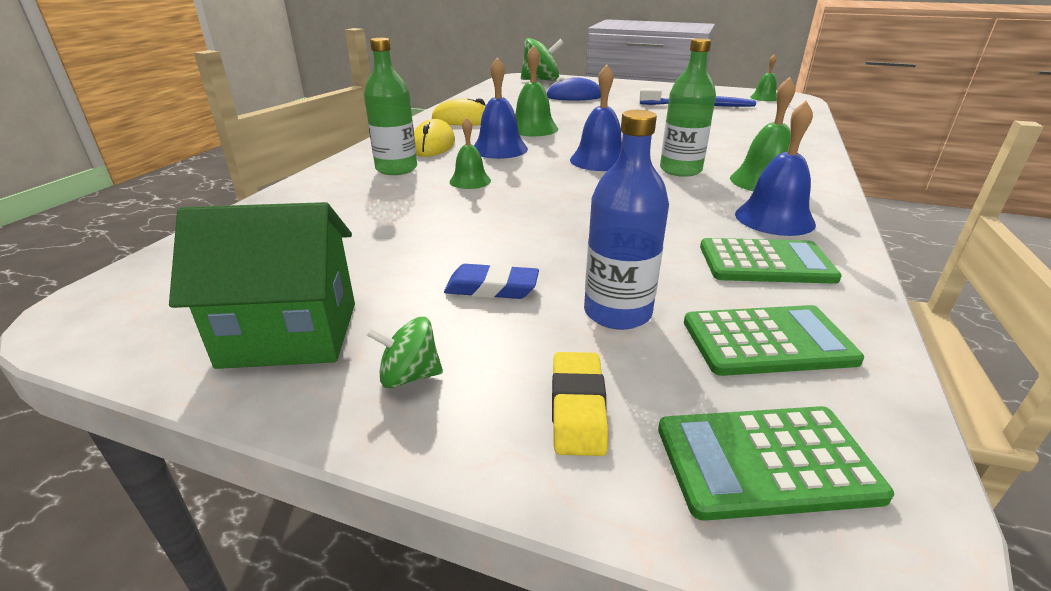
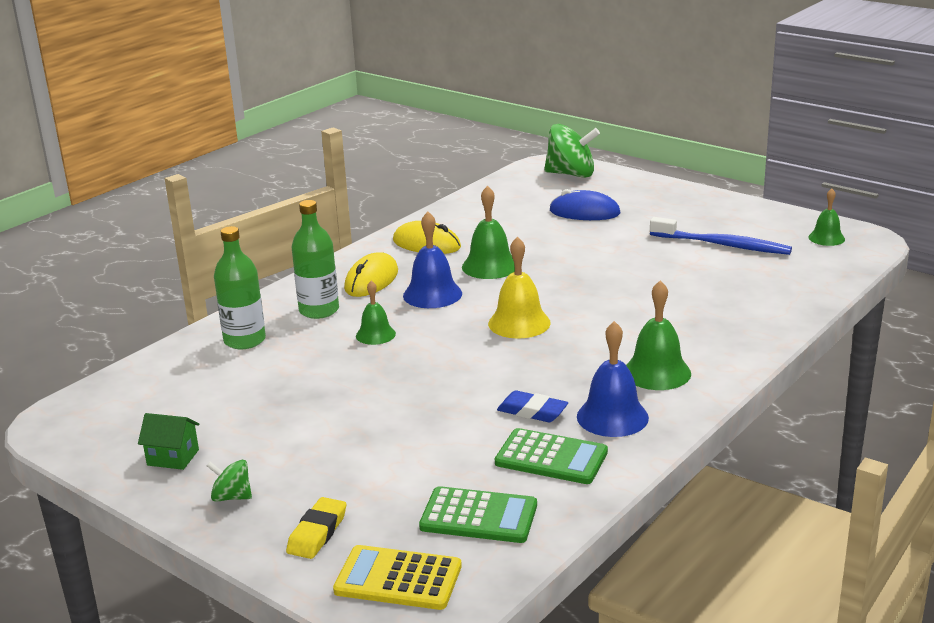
camera: 20 degrees right, 5 degrees down
(290, 334) = (173, 457): green house -> green house, size x0.52
(492, 288) = (321, 445): blue eraser -> blue eraser (532, 411)
(599, 160) = (519, 323): blue bell -> yellow bell
(617, 312) = (395, 479): blue bottle -> none
(680, 170) = (588, 346): green bottle -> green bottle (244, 340)
(765, 461) = (398, 579): green calculator -> yellow calculator

